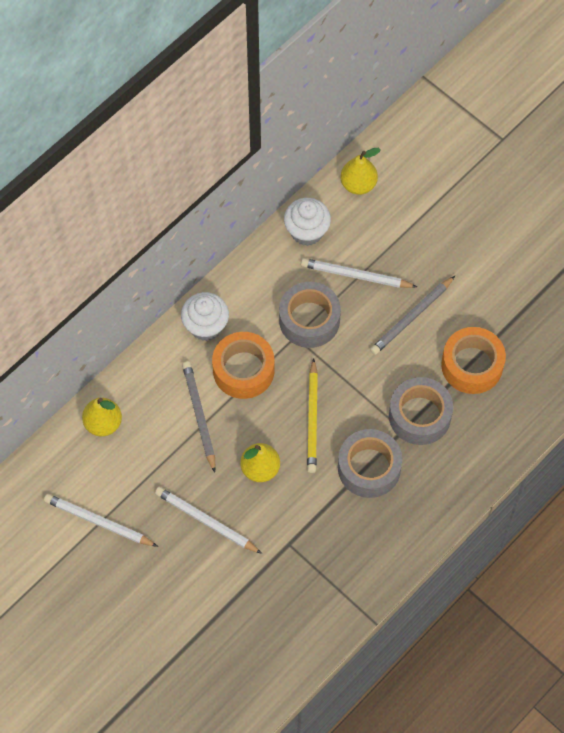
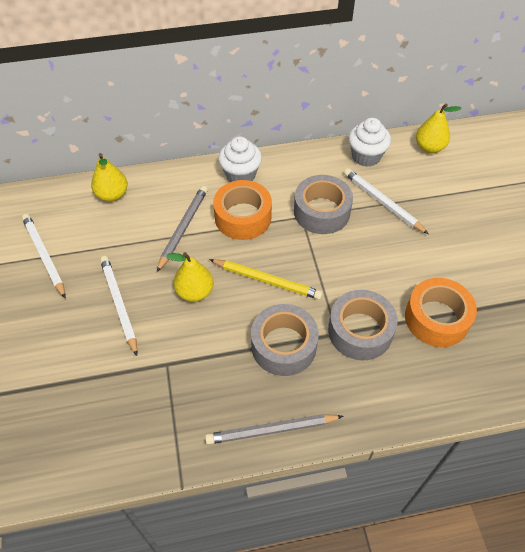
camera: 35 degrees right, 10 degrees down
(312, 419) = (267, 280): yellow pencil -> yellow pencil turned 105 degrees counterclockwise
(411, 317) = (407, 254): grey pencil -> grey pencil (271, 430)

